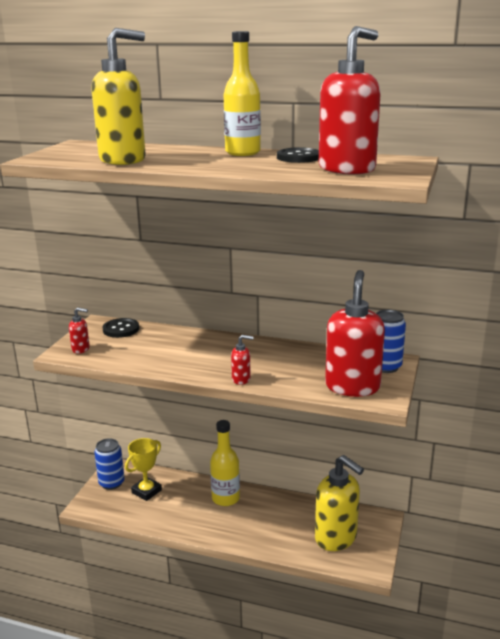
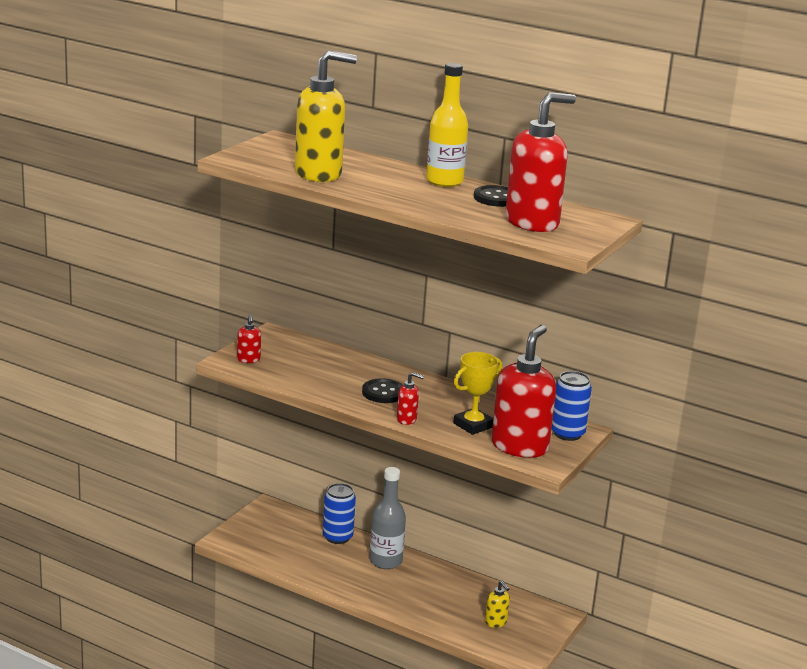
camera: 10 degrees right, 0 degrees up
(81, 349) = (248, 359): red soap dispenser -> red soap dispenser turned 60 degrees clockwise
(111, 483) = (260, 522): blue can -> blue can (337, 537)
(121, 329) = (296, 345): black button -> black button (383, 393)
(146, 491) = (297, 537): yellow trophy -> yellow trophy (473, 425)
(225, 498) = (385, 561): yellow bottle -> grey bottle
(336, 538) = (496, 622): yellow soap dispenser -> yellow soap dispenser, size x0.44

